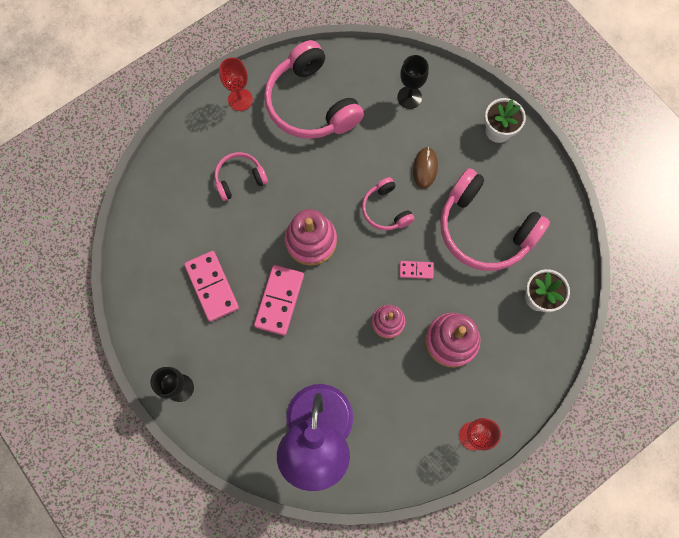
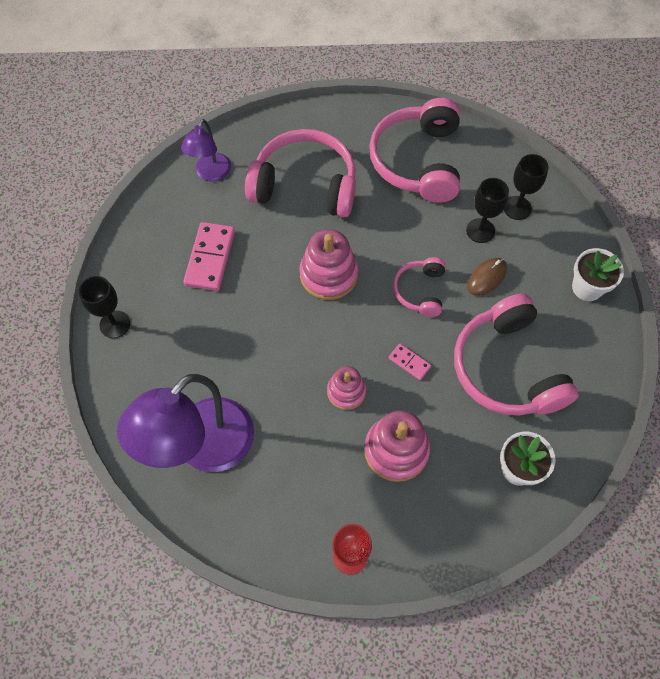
camera: 35 degrees right, 10 degrees down
(158, 216) = (211, 174): none -> purple lamp
(239, 179) = (305, 185): pink headphones -> pink headphones, size x1.92
(240, 99) = (356, 123): red goblet -> none
(279, 300) = (260, 307): pink domino -> none
(395, 133) = (480, 230): none -> black goblet

